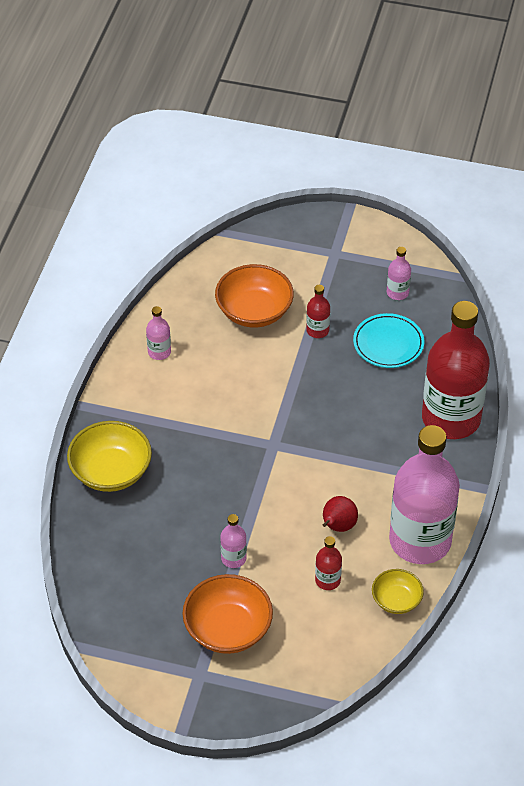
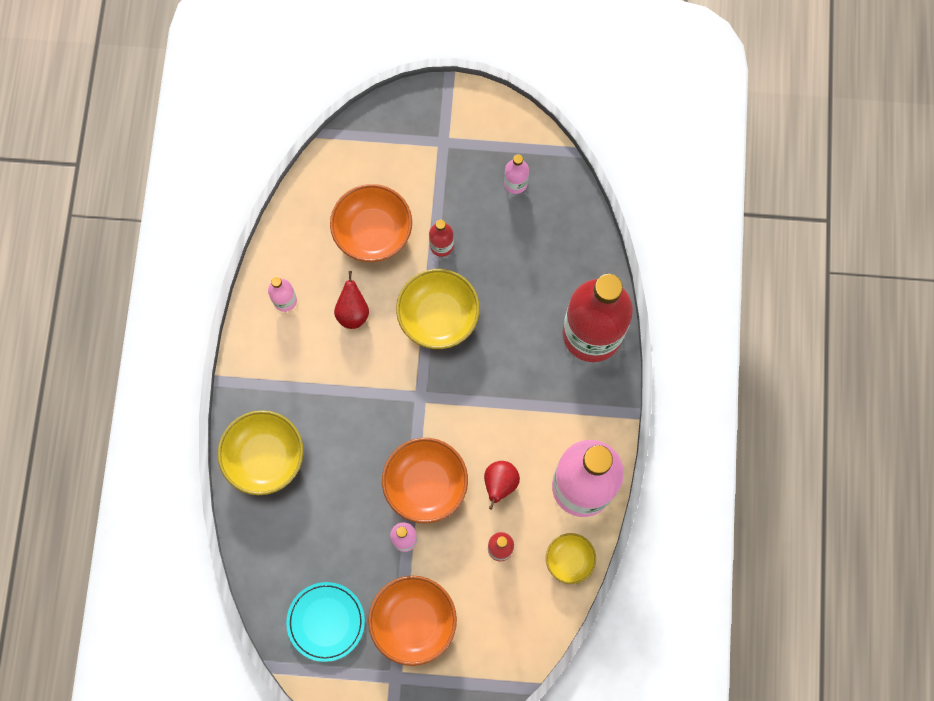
camera: 10 degrees left, 25 degrees up
(222, 370) = (353, 312): none -> red pear
(264, 516) = (425, 484): none -> orange bowl
(303, 384) = (438, 316): none -> yellow bowl
(388, 343) = (516, 250): turquoise plate -> turquoise plate (326, 621)

